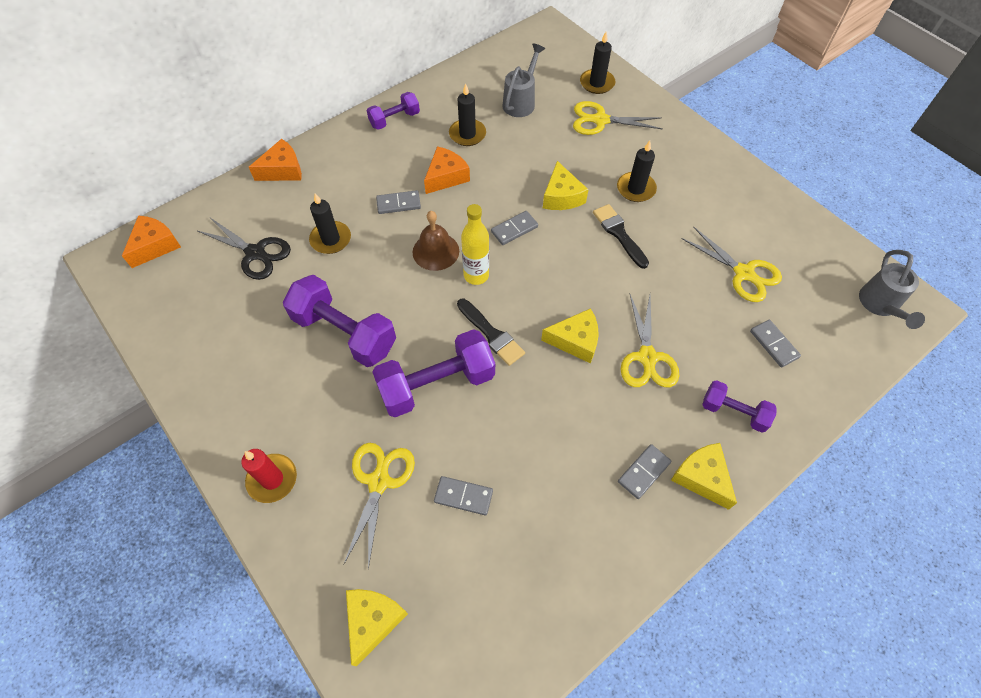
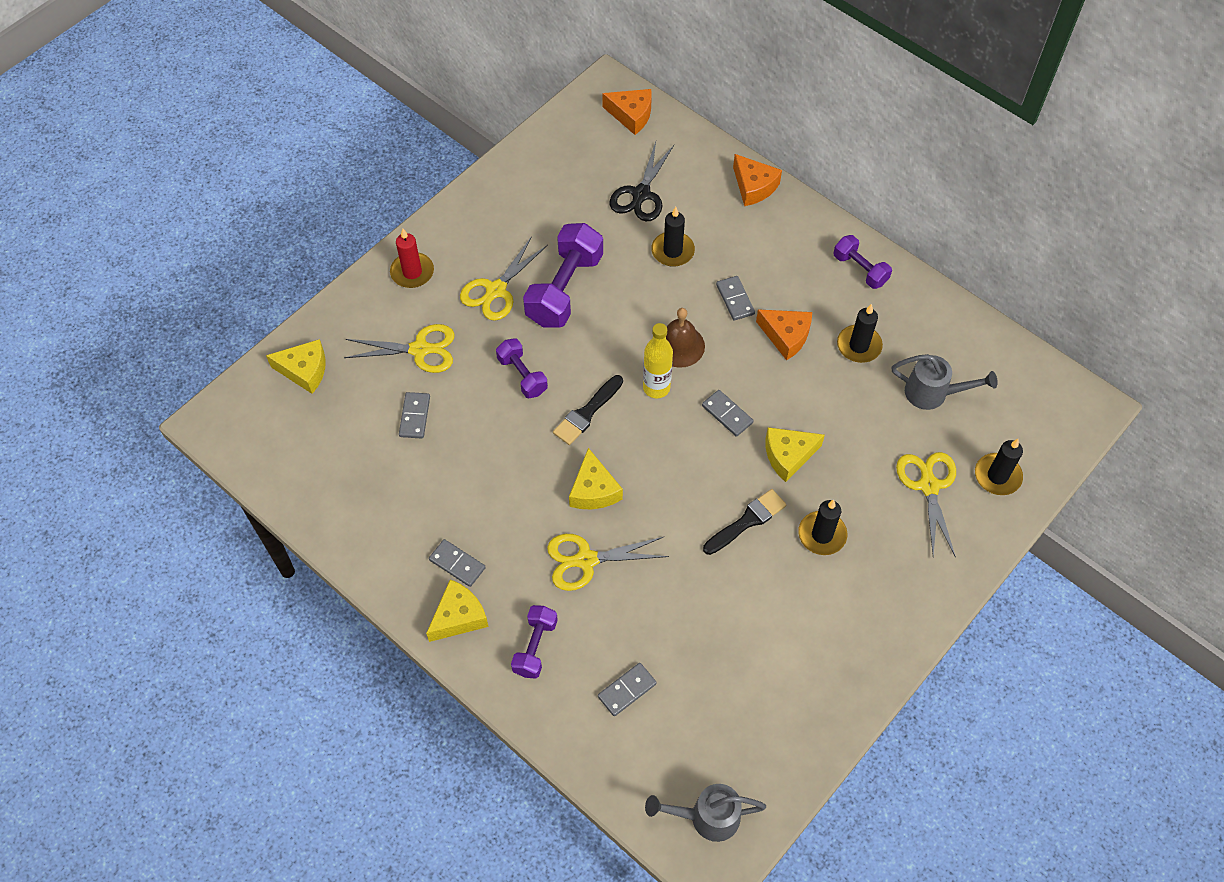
camera: 80 degrees right, 0 degrees up
(436, 384) = (522, 375): purple dumbbell -> purple dumbbell, size x0.56
(743, 273) = (720, 659): yellow scissors -> yellow scissors (496, 290)

